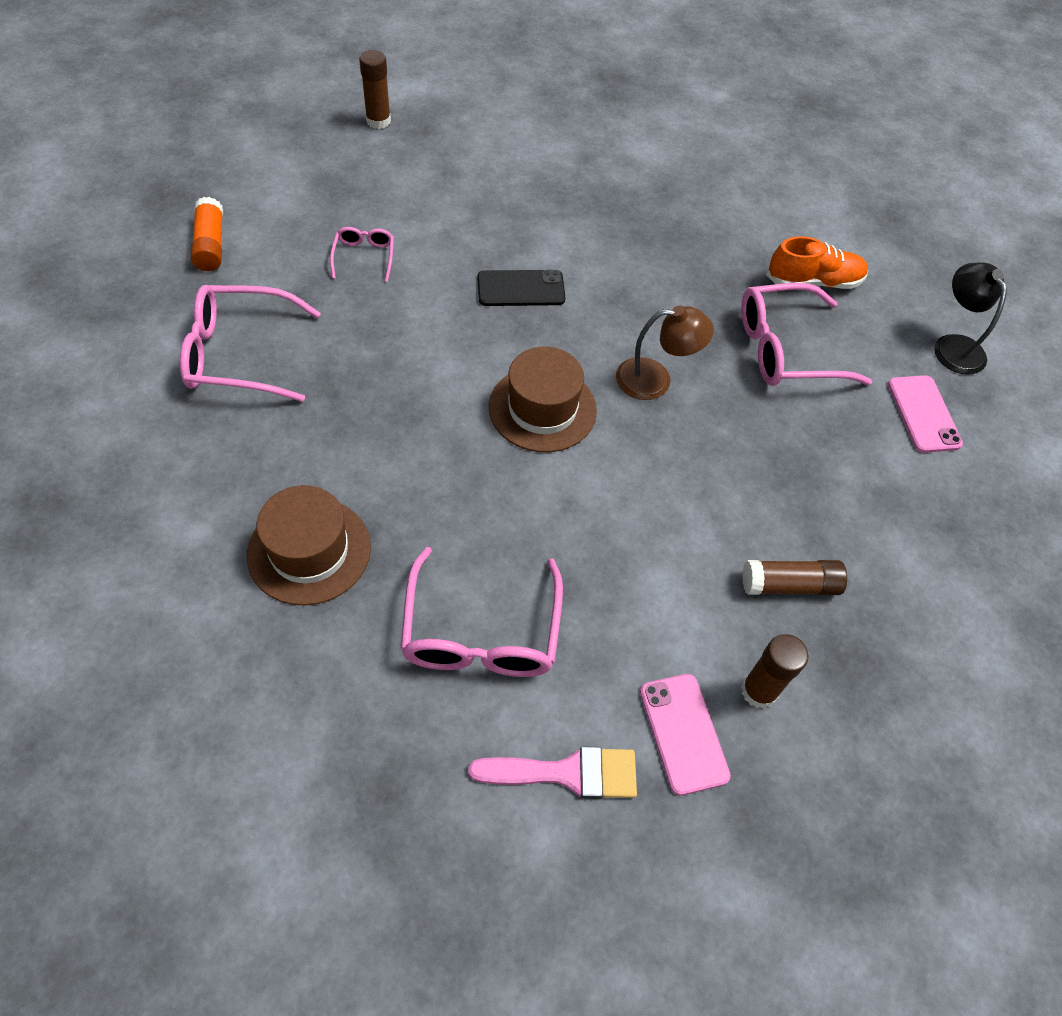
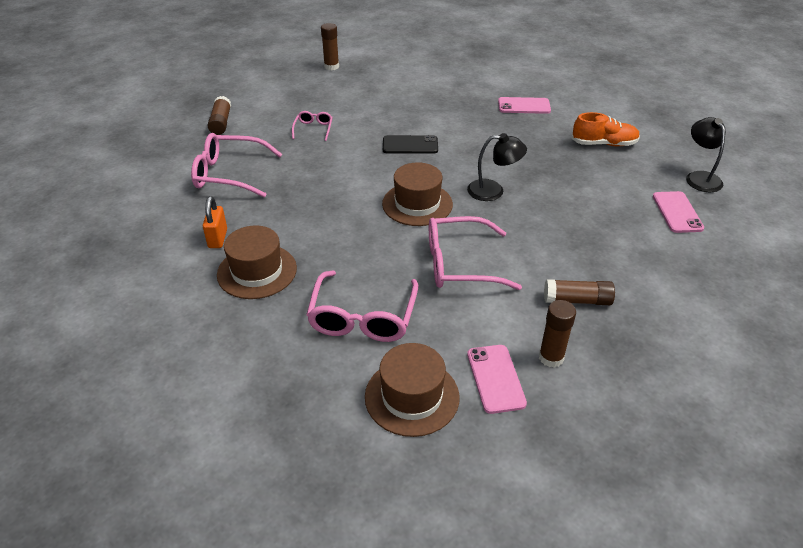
camera: 10 degrees right, 15 degrees down
(210, 245) = (221, 123): orange glue stick -> brown glue stick
(238, 488) = (218, 238): none -> orange padlock
(567, 773) = (412, 396): pink brush -> brown hat
(655, 379) = (493, 191): brown lamp -> black lamp
(690, 205) = (524, 106): none -> pink phone
(786, 349) = (583, 177): pink glasses -> pink glasses (460, 264)

